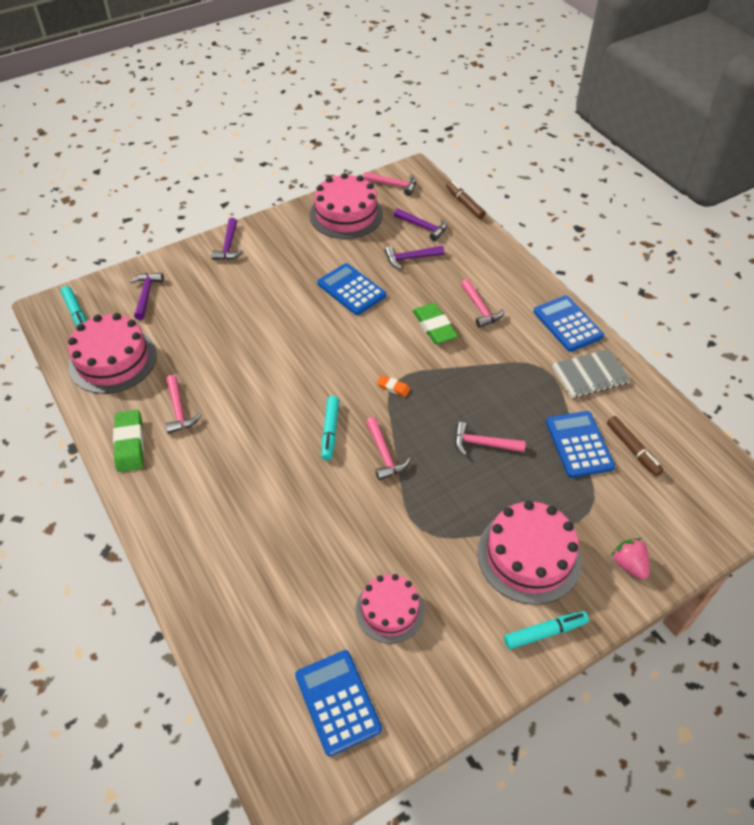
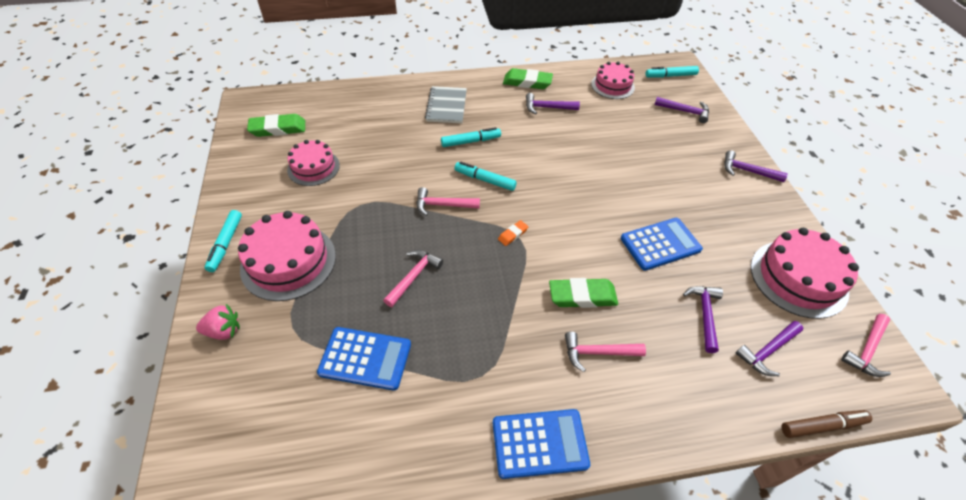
camera: 110 degrees right, 0 degrees up
(113, 360) = (612, 86): pink cake -> pink cake, size x0.64
(179, 410) = (547, 107): pink hammer -> purple hammer
(272, 464) = (471, 141): none -> turquoise marker
(337, 702) = (278, 129): blue calculator -> green eraser
(590, 375) = (447, 423): grey notebook -> grey notebook (446, 106)
(633, 449) = (327, 410): brown marker -> none

